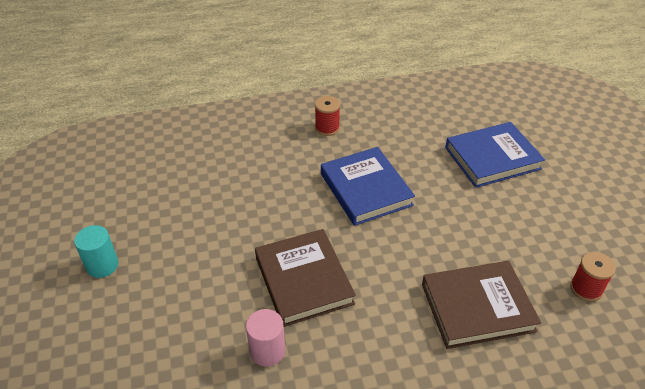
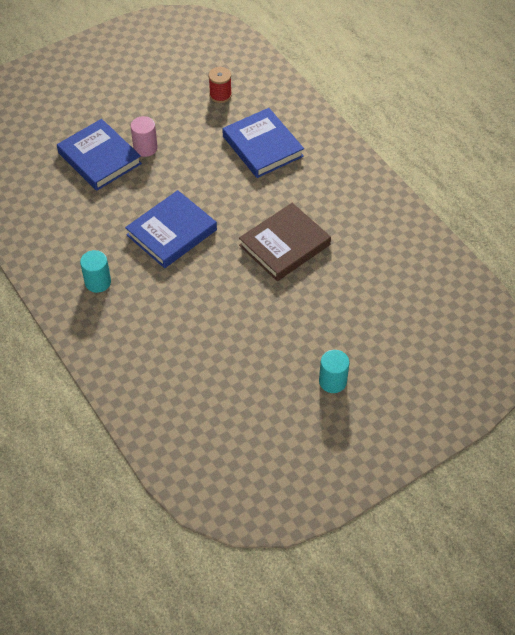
camera: 110 degrees left, 10 degrees up
(267, 351) = (352, 246): pink cylinder -> pink cylinder (145, 148)
(327, 128) = (98, 282): red spool -> turquoise cylinder
(477, 307) = (263, 146): brown book -> blue book

